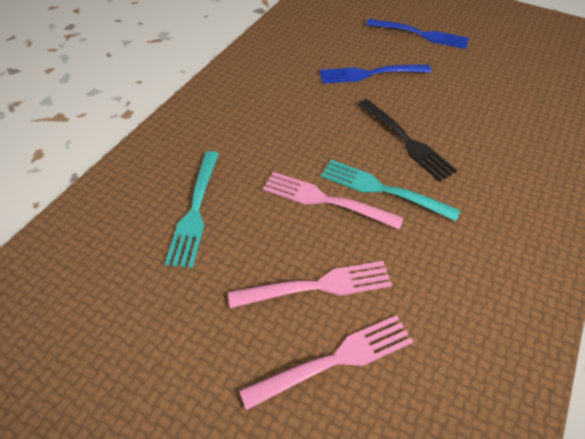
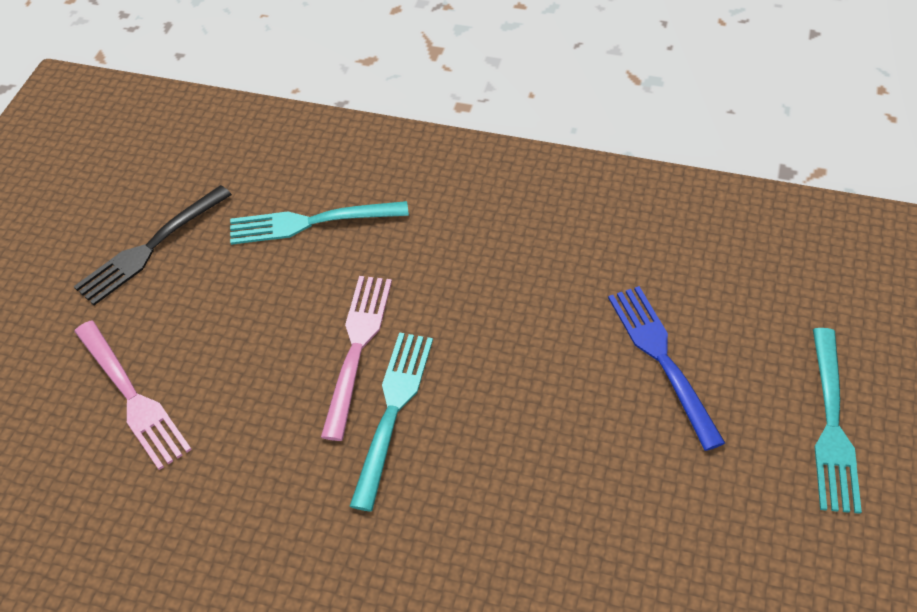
camera: 80 degrees right, 0 degrees up
(317, 286) = (223, 364): pink fork -> none
(406, 141) = (505, 431): black fork -> black fork (150, 248)
(420, 34) = (831, 425): blue fork -> turquoise fork

